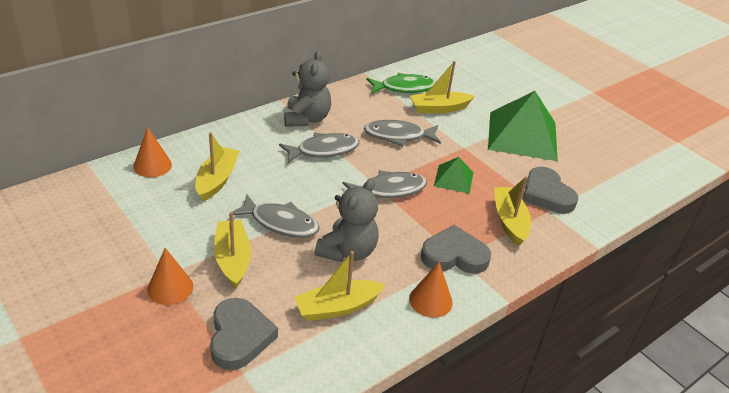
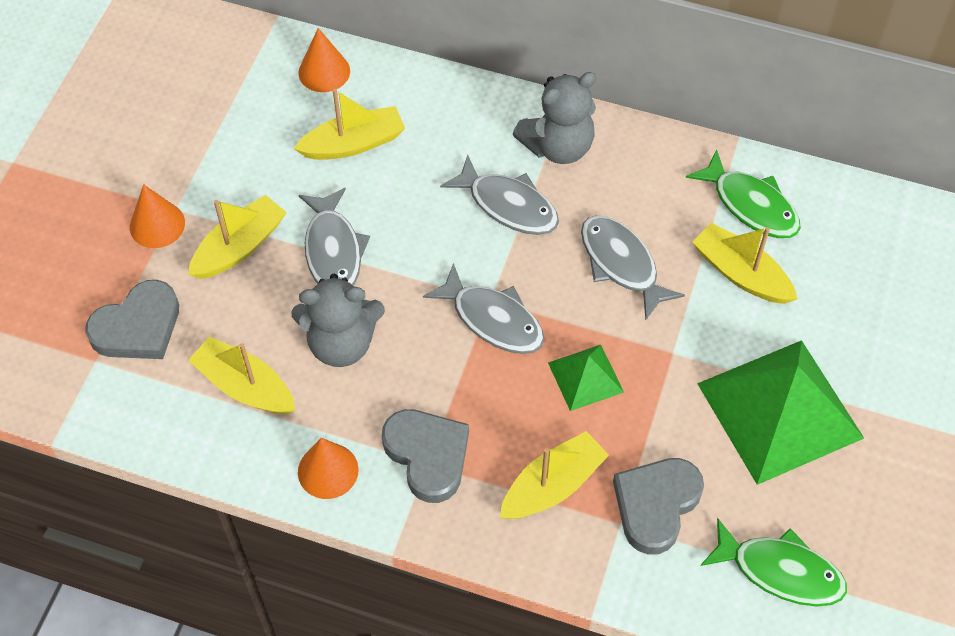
camera: 60 degrees right, 20 degrees up
(609, 177) = (780, 571): none -> green fish

